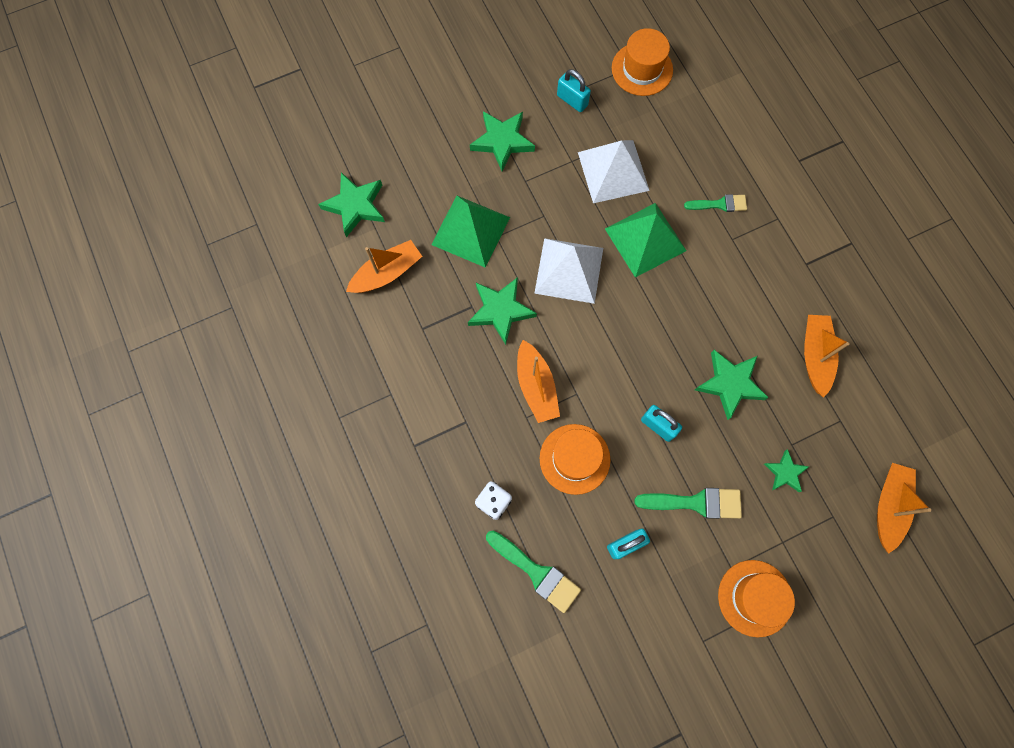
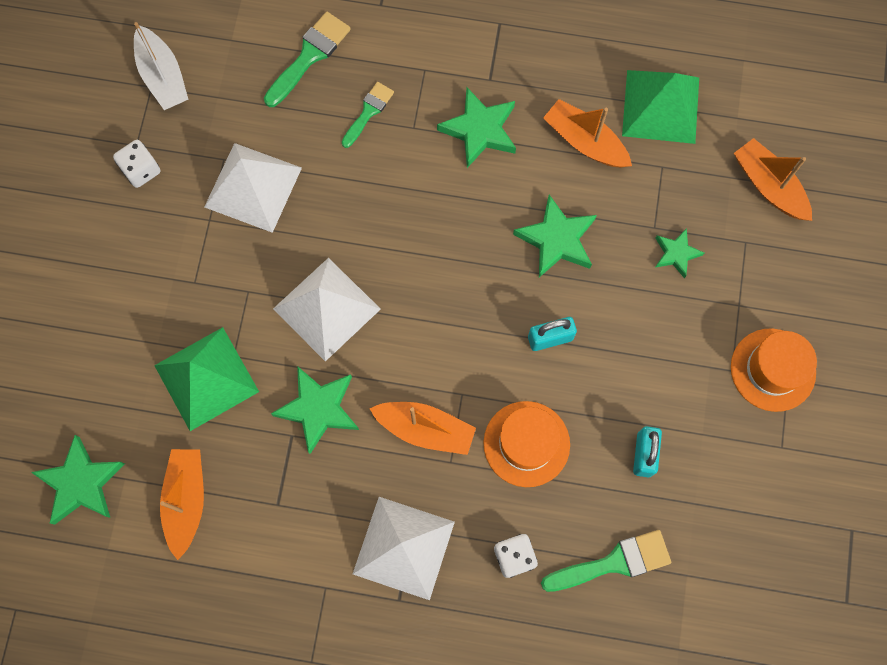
camera: 55 degrees left, 0 degrees up
(450, 426) = (404, 548): none -> white pyramid
(502, 141) = (130, 274): green star -> green star (479, 130)
(572, 100) = (141, 170): turquoise padlock -> white dice
(642, 69) = (163, 76): orange hat -> white boat
(645, 239) = (351, 210): green pyramid -> green pyramid (661, 106)
(695, 502) = (648, 358): green brush -> green brush (309, 56)

